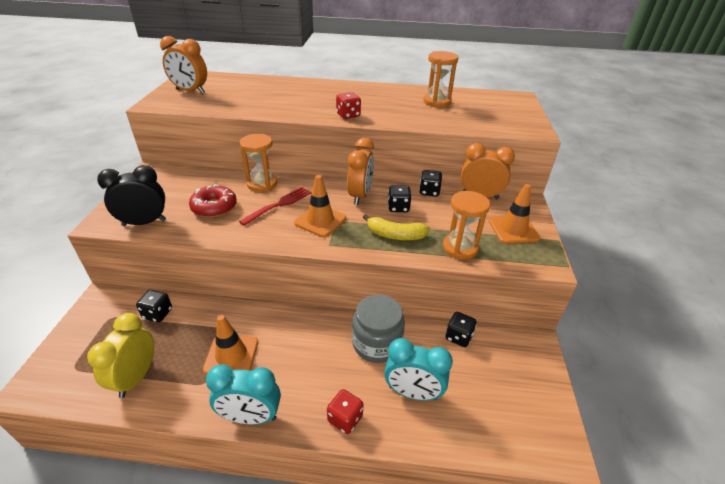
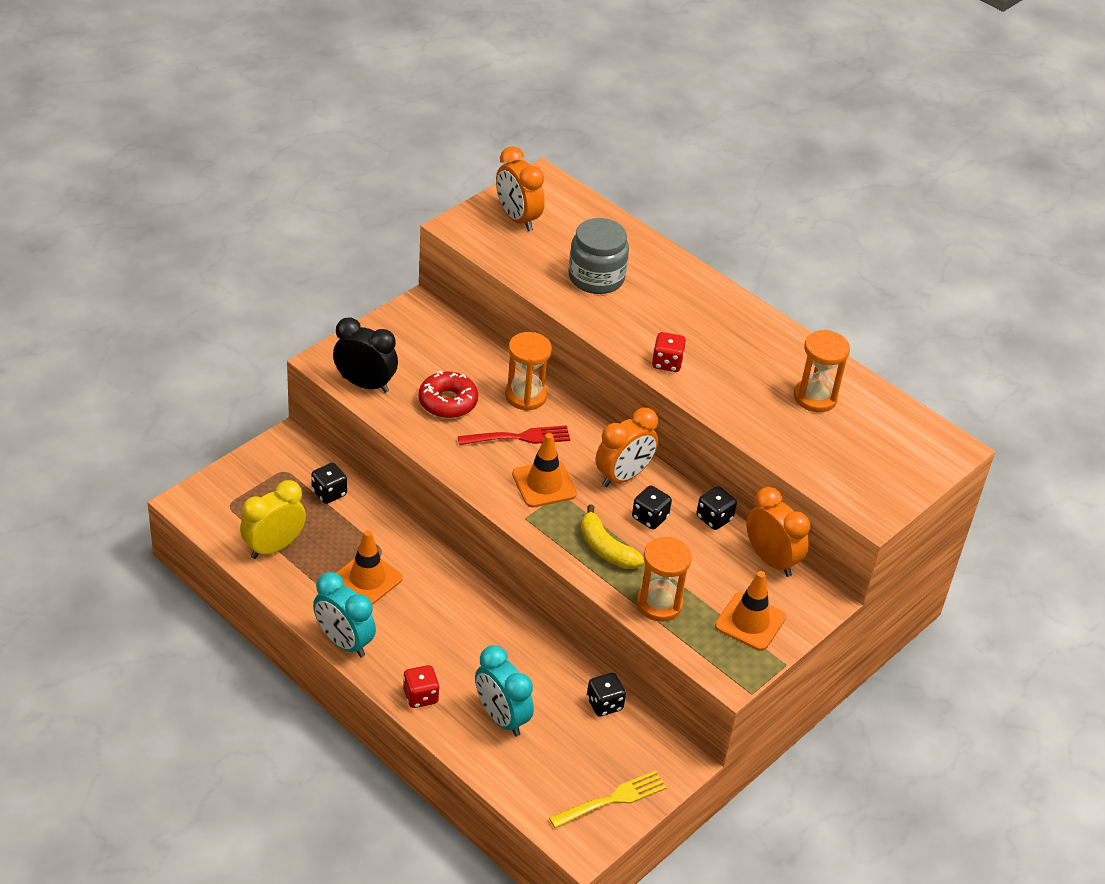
camera: 35 degrees right, 5 degrees up
(377, 343) = (513, 656): grey jar -> grey jar (596, 278)
(535, 399) = (611, 800): none -> yellow fork

